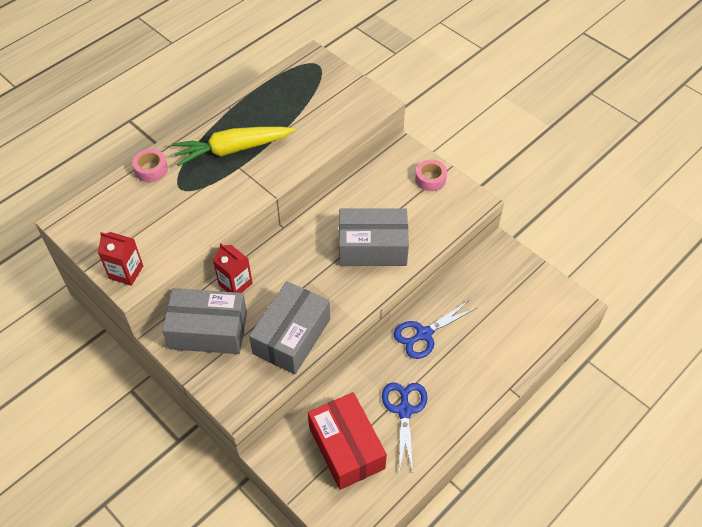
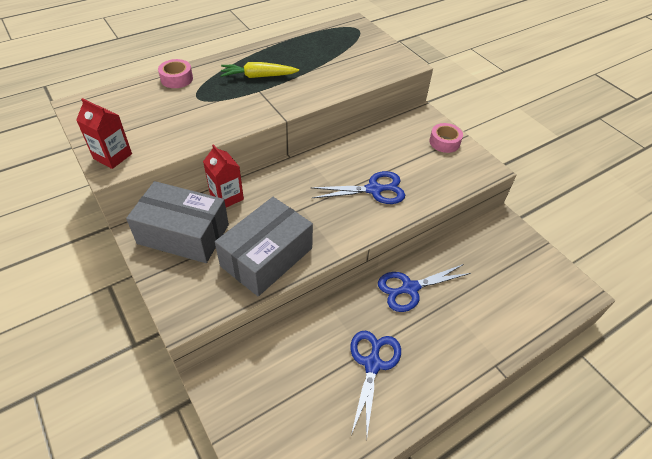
camera: 10 degrees right, 5 degrees down
(233, 149) = (258, 76): yellow carrot -> yellow carrot, size x0.66
(346, 448) = (298, 392): red box -> none
(372, 247) = (374, 190): grey box -> blue scissors

